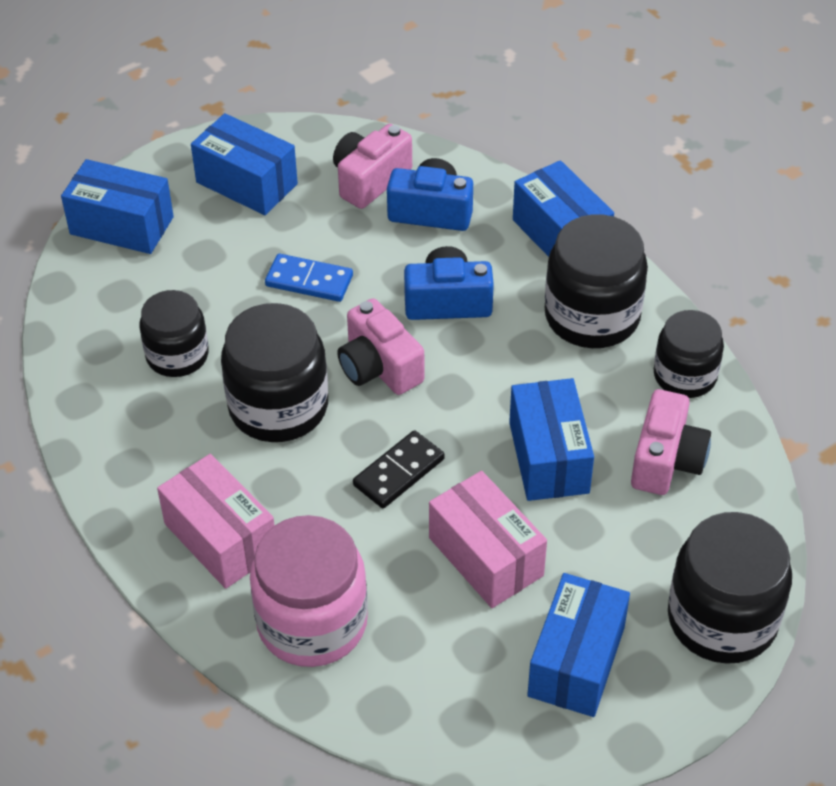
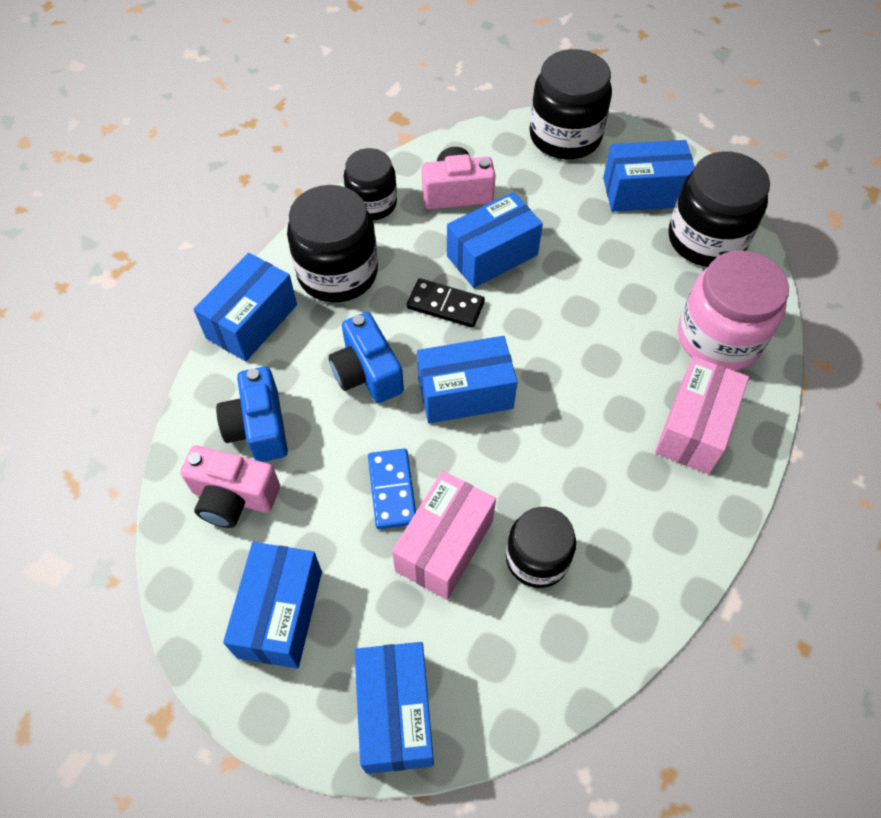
camera: 115 degrees left, 10 degrees up
(278, 406) = (547, 448): black jar -> black jar (706, 239)
(379, 367) = (465, 393): pink camera -> blue box
(398, 472) = (560, 338): black domino -> black domino (445, 305)
(485, 556) = (598, 262): pink box -> pink box (444, 545)

